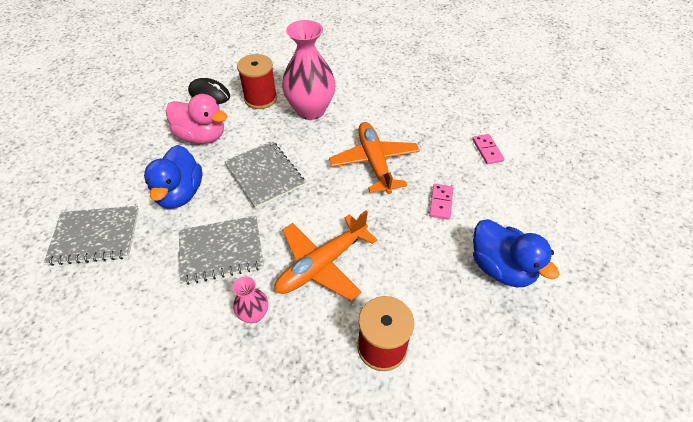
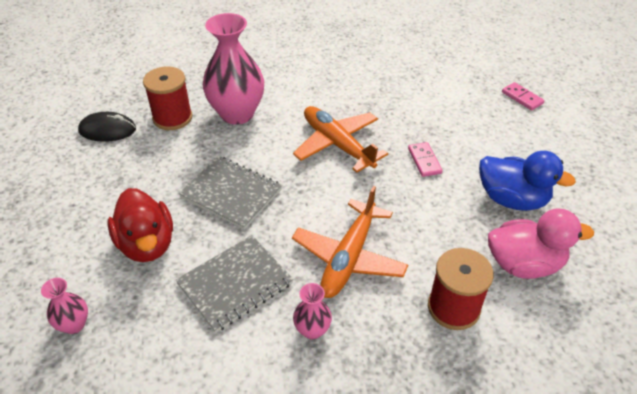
camera: 25 degrees left, 5 degrees down
(95, 236) = (74, 324): grey notebook -> pink vase
(180, 194) = (147, 244): blue duck -> red duck
(202, 136) = (130, 177): pink duck -> pink duck (524, 264)
(487, 150) = (436, 100): pink domino -> pink domino (522, 98)

